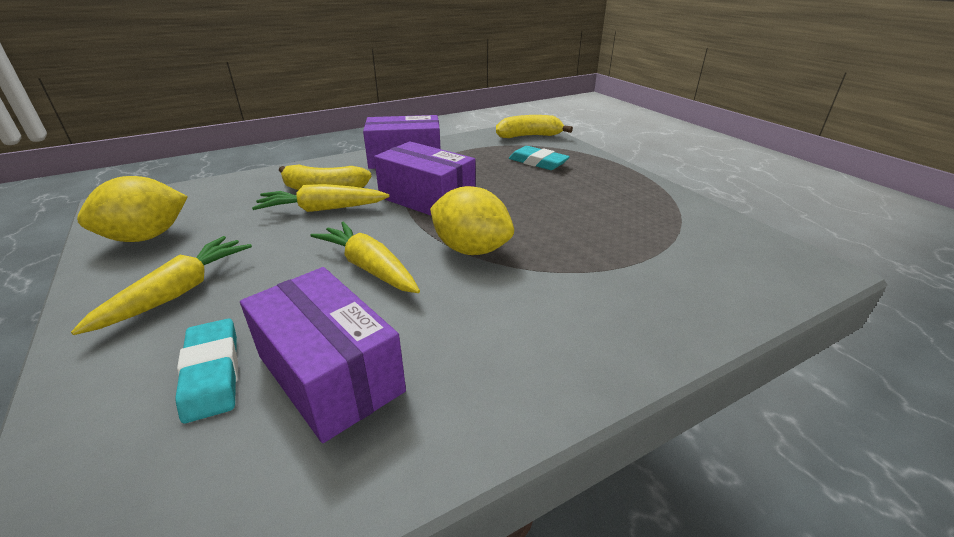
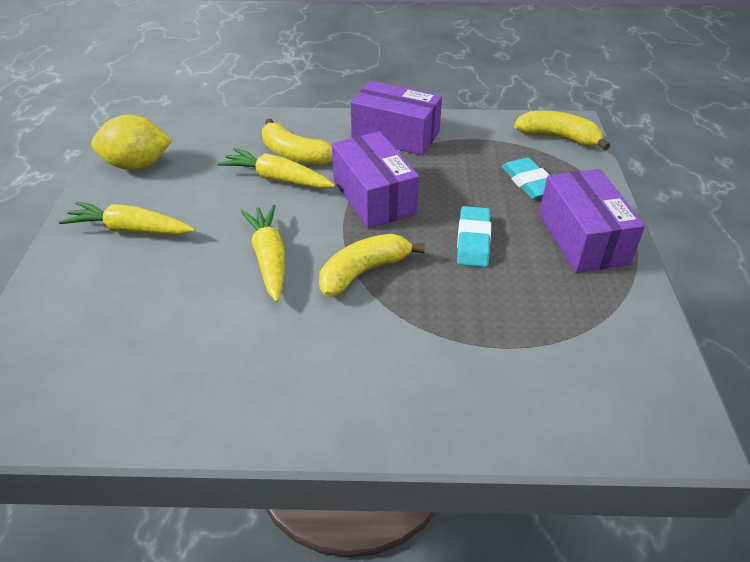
camera: 30 degrees right, 10 degrees up
(178, 292) = (130, 230): yellow carrot -> yellow carrot turned 135 degrees counterclockwise
(212, 373) = (114, 309): turquoise eraser -> turquoise eraser (473, 240)
(329, 373) = (180, 342): purple box -> purple box (582, 238)
(471, 249) = (363, 272): yellow lemon -> yellow banana

